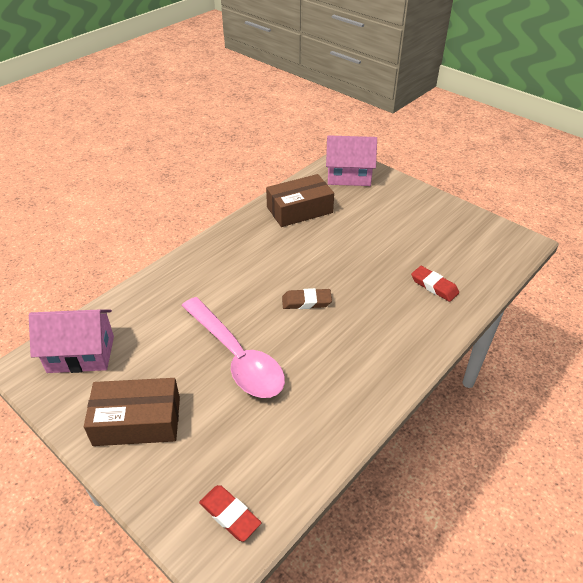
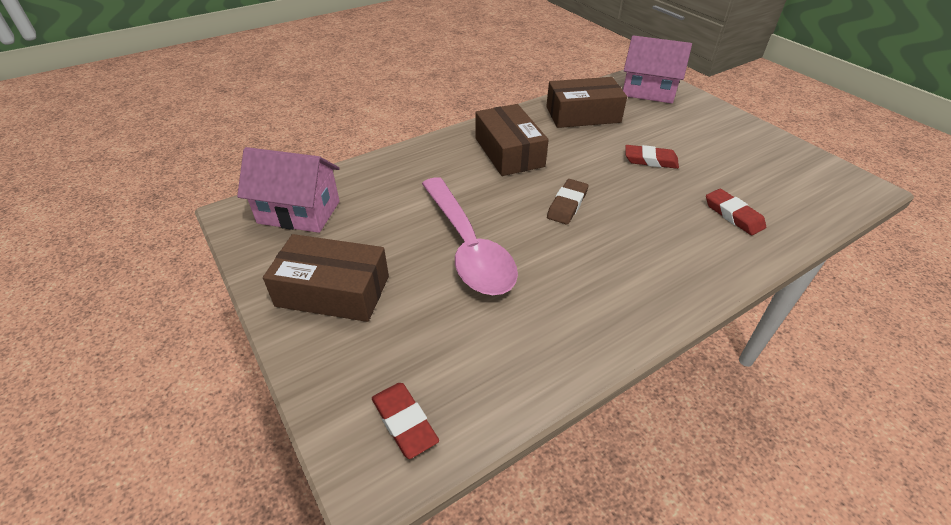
camera: 15 degrees right, 0 degrees up
(246, 259) = (509, 152): none -> brown box
(306, 301) = (567, 205): brown eraser -> brown eraser turned 75 degrees counterclockwise
(363, 246) = (650, 160): none -> red eraser

